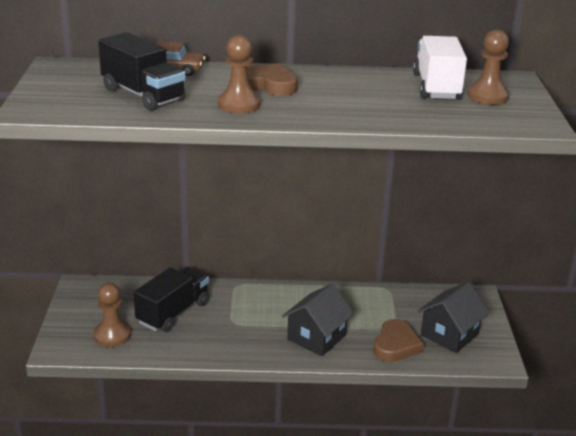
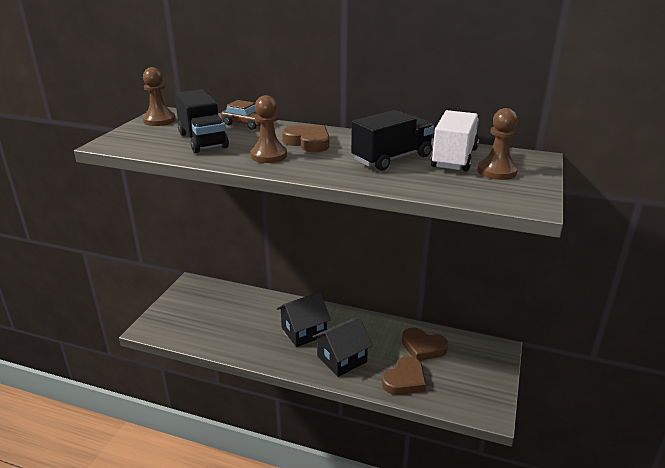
camera: 20 degrees right, 0 degrees up
(112, 335) = (190, 326): brown pawn -> brown pawn (159, 120)
(173, 313) = (243, 316): black truck -> black truck (392, 158)
(398, 309) = (423, 347): none -> brown heart
(449, 334) = (457, 380): black house -> black house (304, 332)

